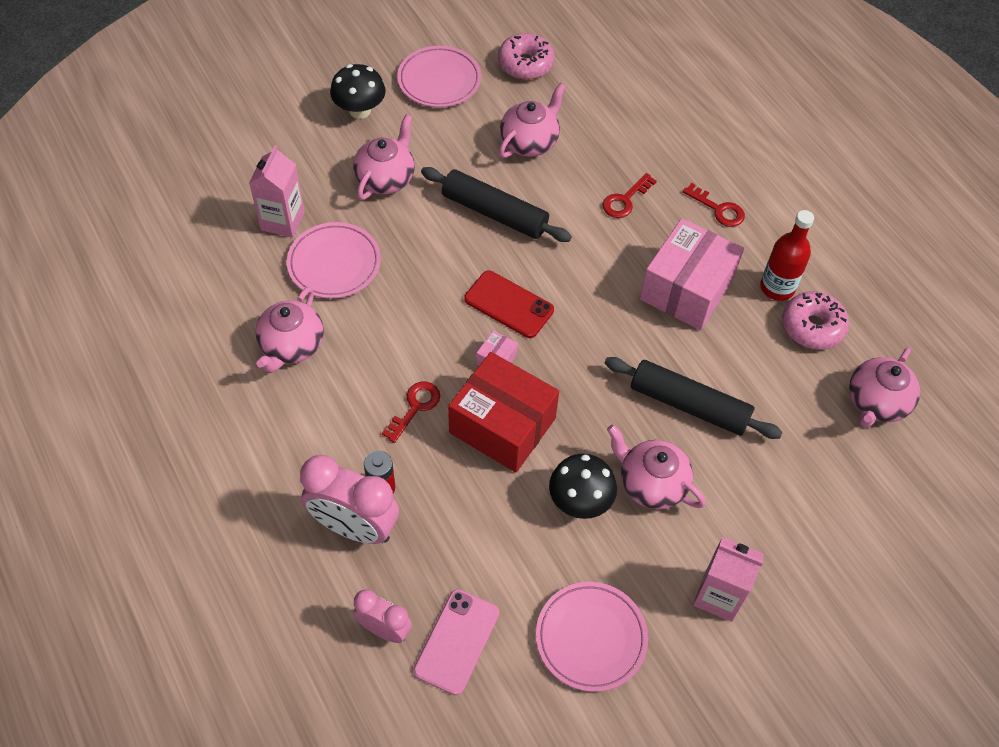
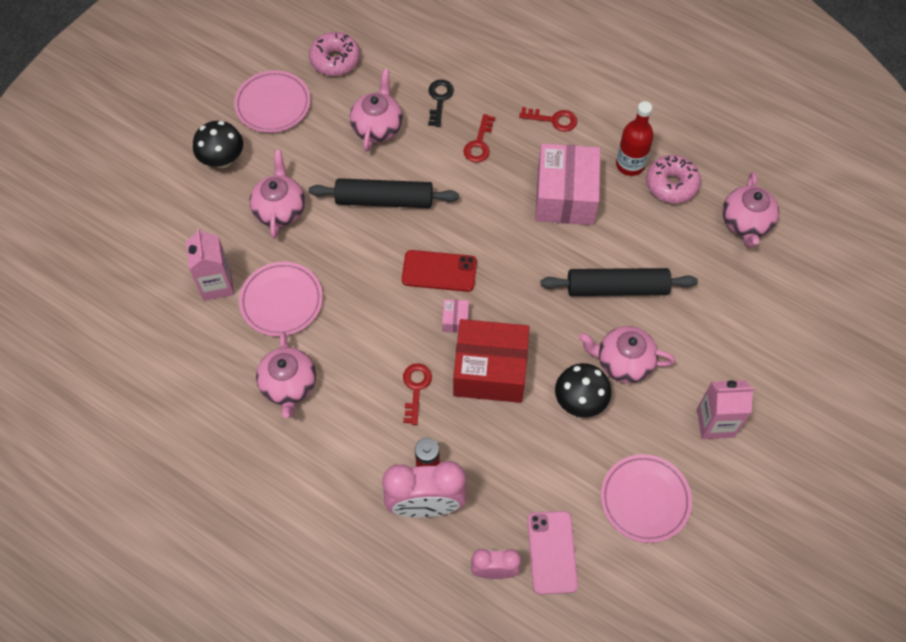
camera: 25 degrees left, 5 degrees up
(609, 141) = (439, 99): none -> black key

